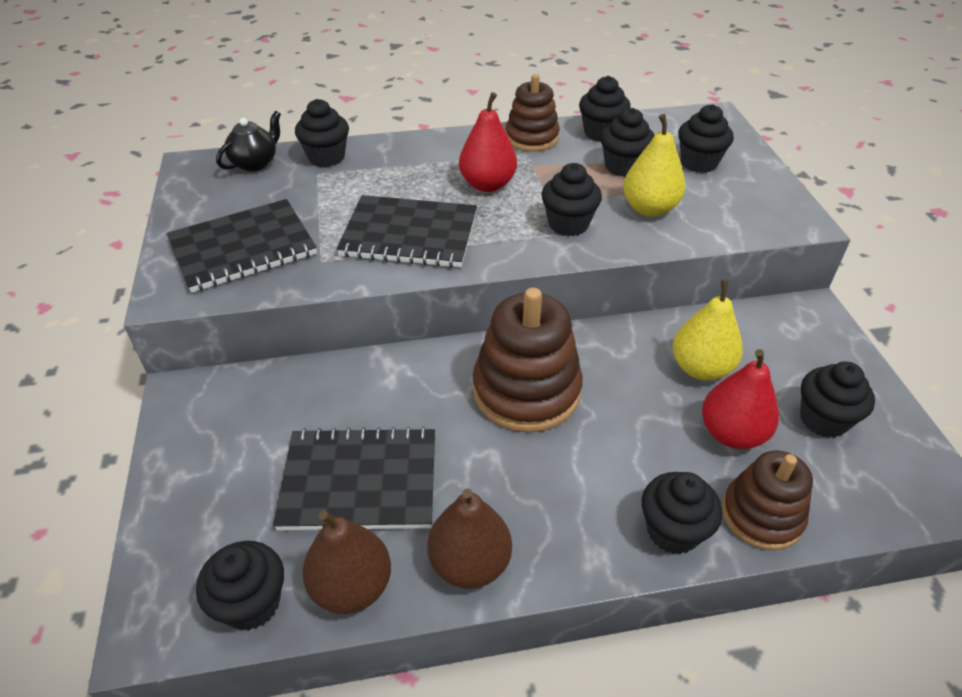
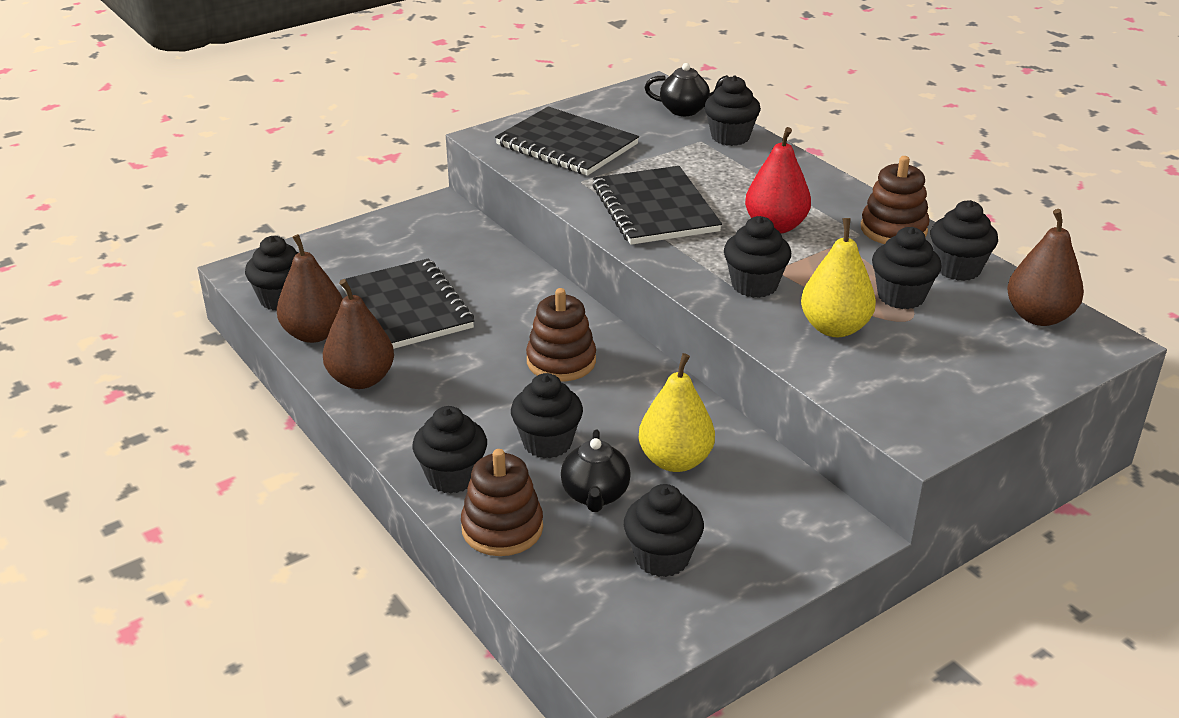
camera: 65 degrees right, 10 degrees down
(526, 391) = (561, 361): brown stacking toy -> brown stacking toy, size x0.64
(676, 126) = (1038, 316): none -> brown pear
(698, 163) = (970, 345): black cupcake -> black cupcake (547, 443)
(732, 433) = (595, 495): red pear -> black teapot

